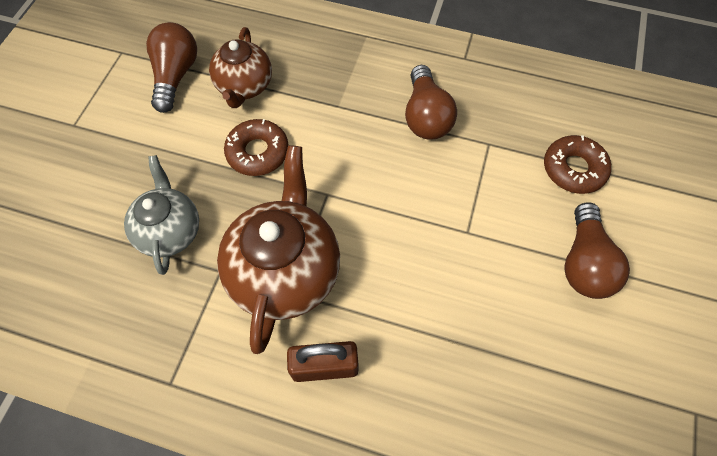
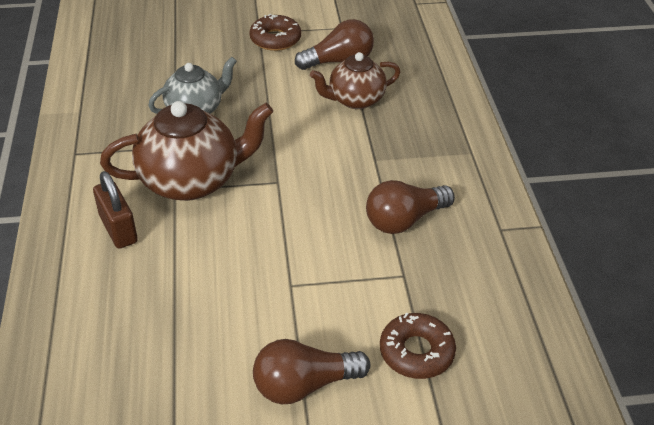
camera: 65 degrees right, 20 degrees down
(258, 152) = (294, 129): brown donut -> brown donut (275, 39)

